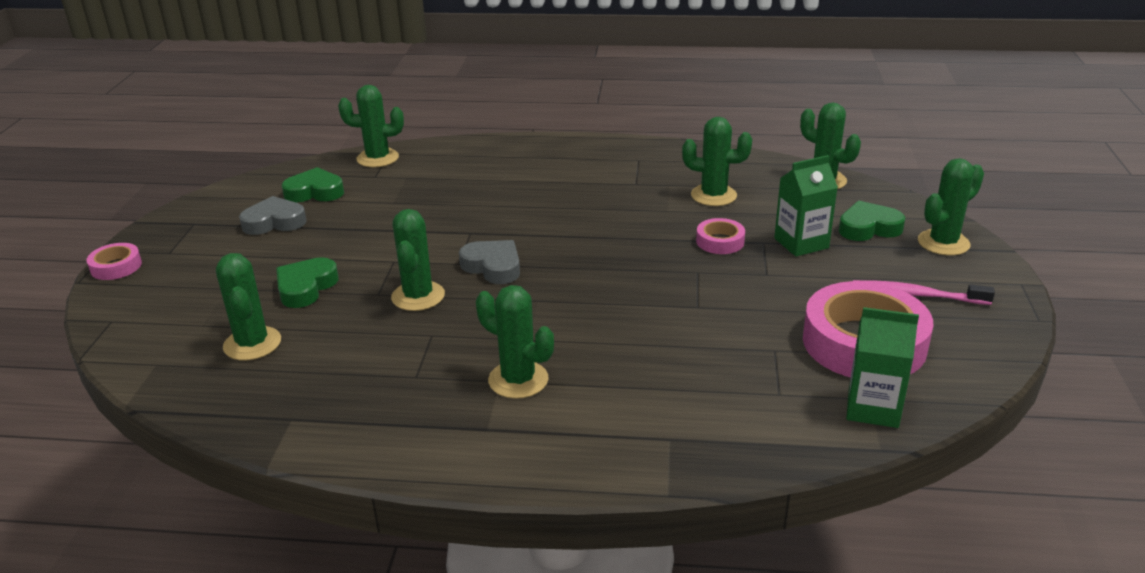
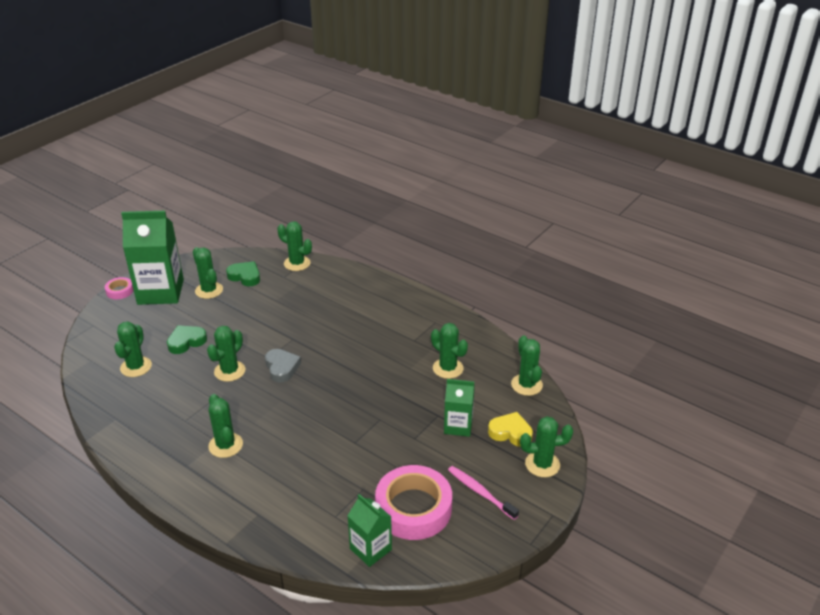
camera: 30 degrees right, 5 degrees up
(193, 247) = (160, 292): none -> green carton
(274, 222) = (209, 290): grey heart -> green cactus
(720, 241) = (414, 404): pink tape -> none
(868, 228) = (510, 433): green heart -> yellow heart

